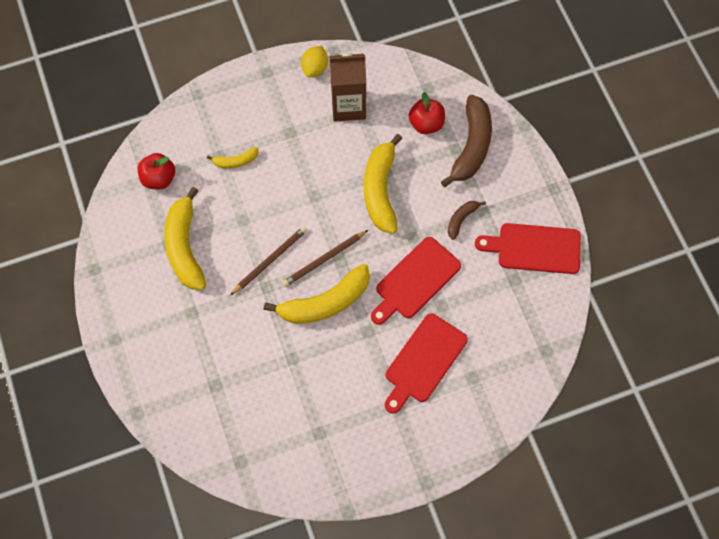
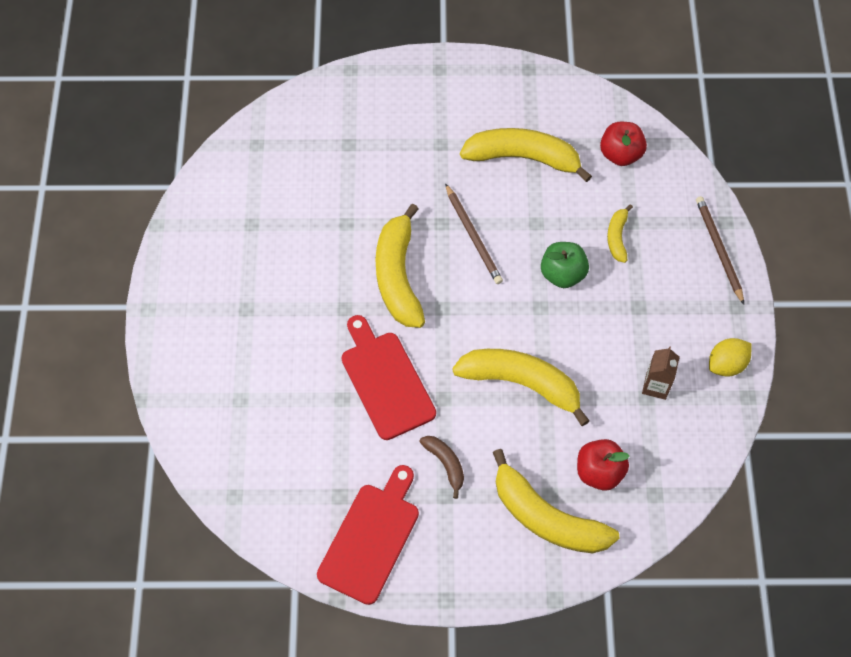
camera: 110 degrees right, 5 degrees down
(281, 189) = (562, 274): none -> green apple
(315, 68) = (726, 364): yellow lemon -> yellow lemon turned 75 degrees counterclockwise
(324, 259) = (452, 292): brown pencil -> brown pencil (718, 249)
(348, 106) = (656, 386): brown carton -> brown carton, size x0.55
(423, 361) = (283, 354): red cutting board -> none
(471, 146) = (546, 517): brown banana -> yellow banana

